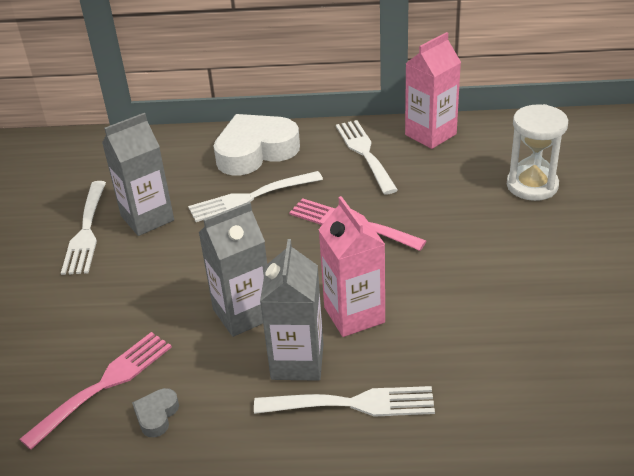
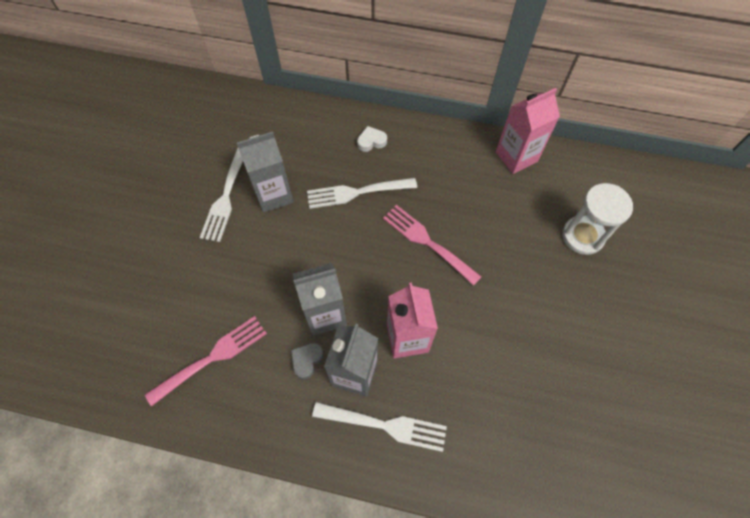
camera: 10 degrees right, 25 degrees up
(156, 415) = (243, 397): grey heart -> grey heart (307, 360)
(255, 151) = (371, 141): white heart -> white heart, size x0.42
(365, 153) = (458, 166): white fork -> none

